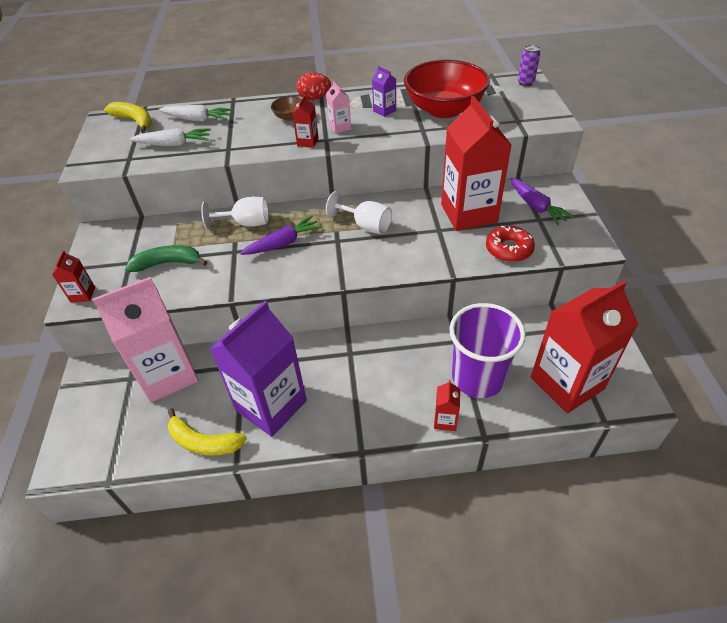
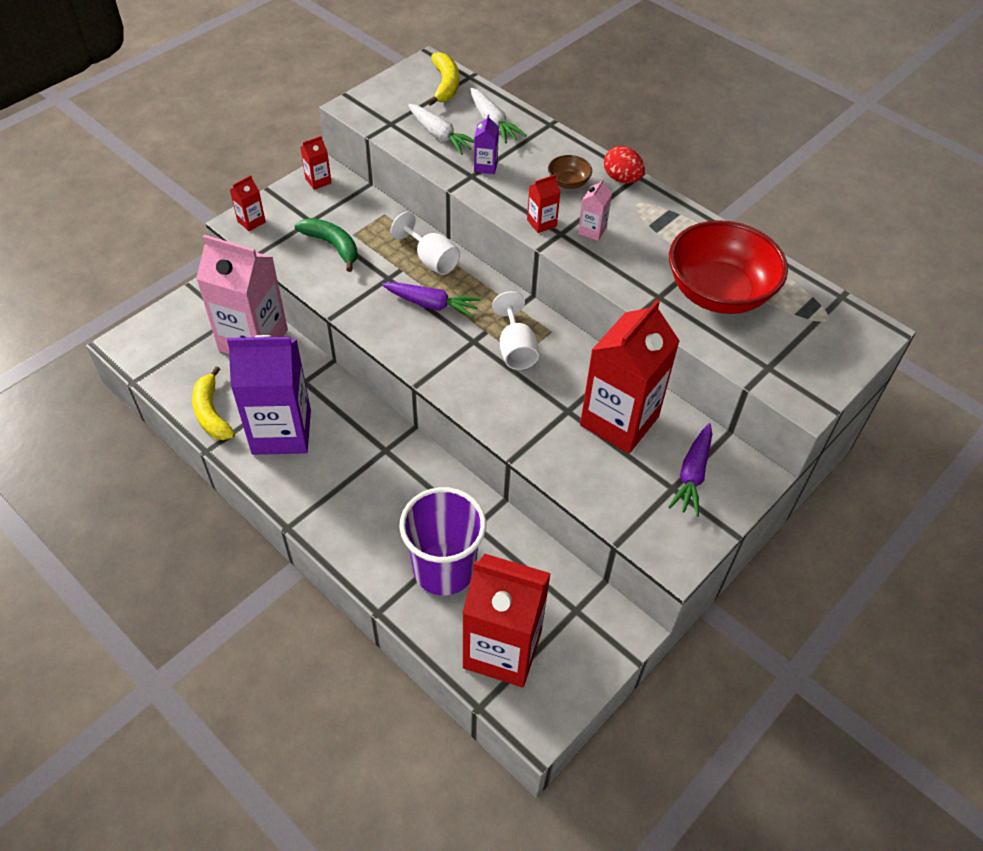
camera: 45 degrees right, 5 degrees up
(384, 111) = (660, 246): purple carton -> purple carton (485, 166)
(445, 420) = (371, 570): red carton -> red carton (318, 181)
(509, 249) = (595, 486): red donut -> none
(525, 83) = (862, 334): purple can -> none

